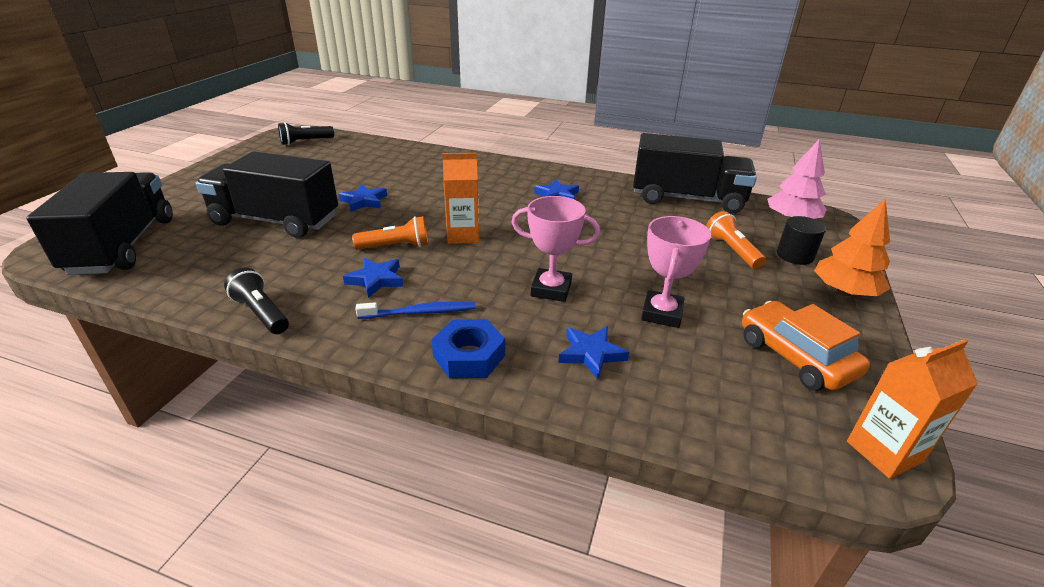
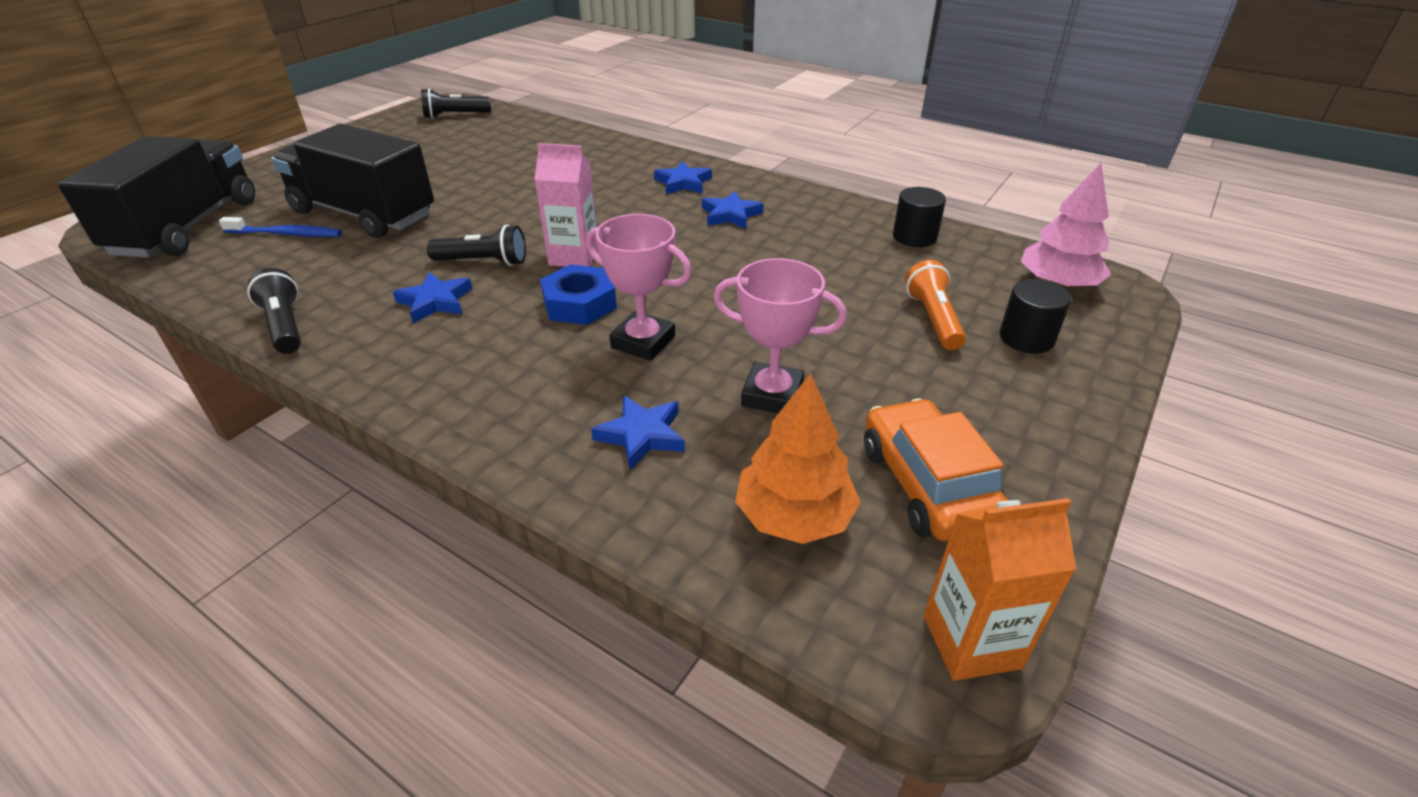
camera: 15 degrees right, 5 degrees up
(364, 201) = (480, 199): blue star -> blue star (683, 183)
(396, 246) = (483, 262): orange flashlight -> black flashlight
(420, 312) = (462, 350): blue toothbrush -> blue toothbrush (286, 234)
(463, 235) = (574, 257): orange carton -> pink carton
(469, 356) = (488, 413): blue nut -> blue nut (579, 304)
(662, 313) = (772, 395): pink trophy -> pink trophy turned 75 degrees clockwise
(687, 199) = (914, 237): black truck -> black cylinder
(844, 292) = (1070, 402): orange tree -> orange tree (794, 516)

